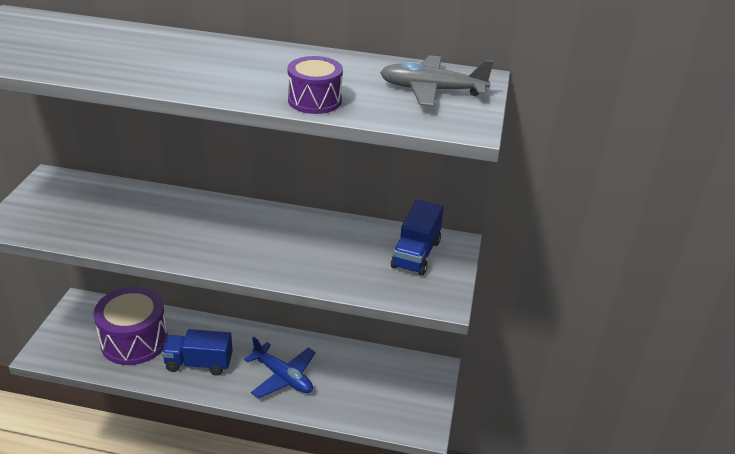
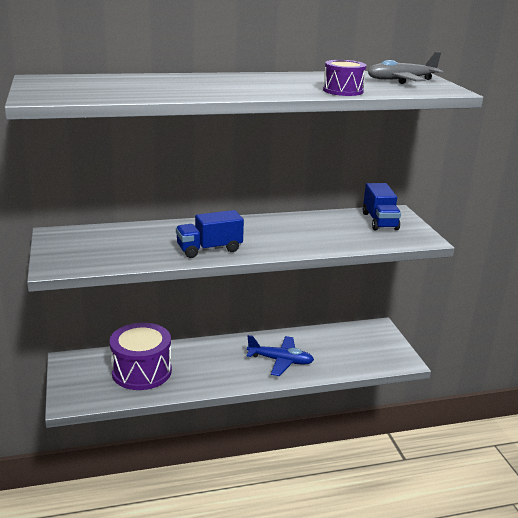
camera: 25 degrees left, 10 degrees down
(199, 363) = (209, 371): blue truck -> blue truck (209, 249)

